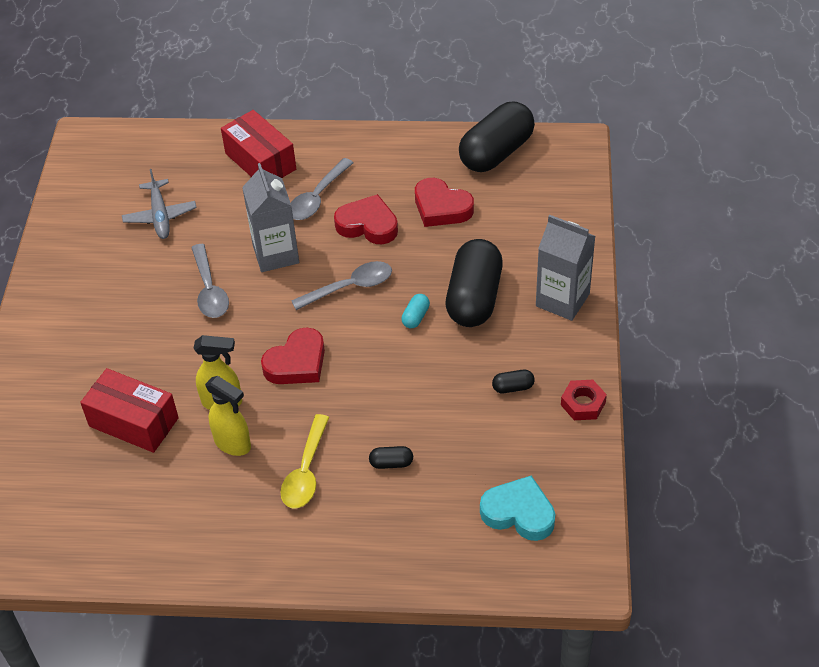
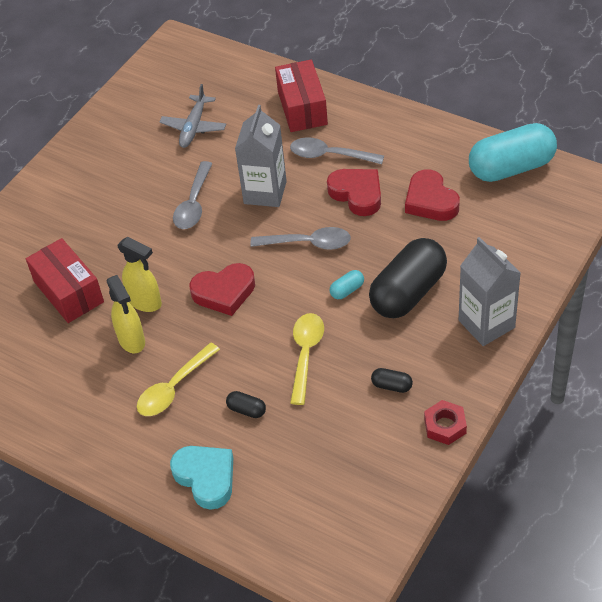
camera: 30 degrees right, 0 degrees up
(317, 197) = (329, 155): grey spoon -> grey spoon turned 45 degrees clockwise
(414, 390) = (306, 354): none -> yellow spoon
(496, 152) = (511, 168): black capsule -> turquoise capsule
(519, 513) = (326, 500): turquoise heart -> turquoise heart (206, 478)

